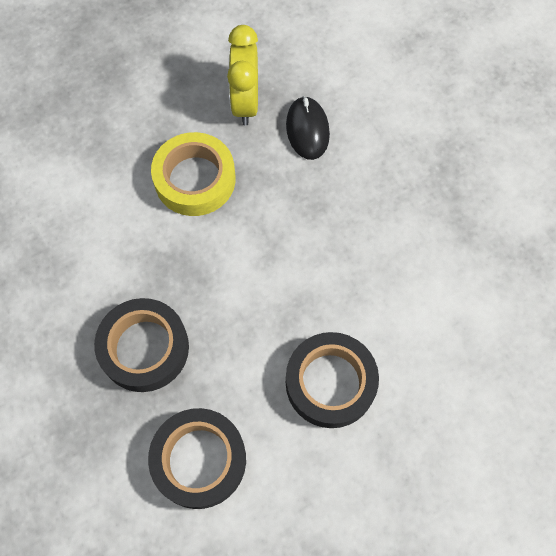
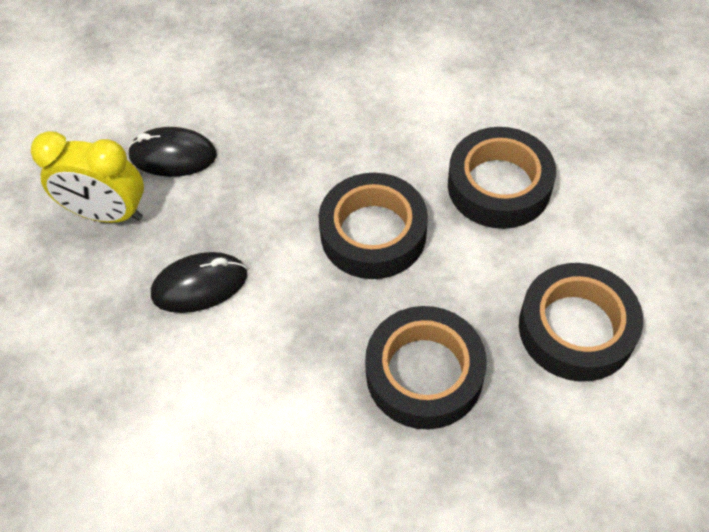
camera: 75 degrees left, 10 degrees down
(195, 179) = (200, 285): yellow tape -> black mouse
(262, 290) = (373, 233): none -> black tape

